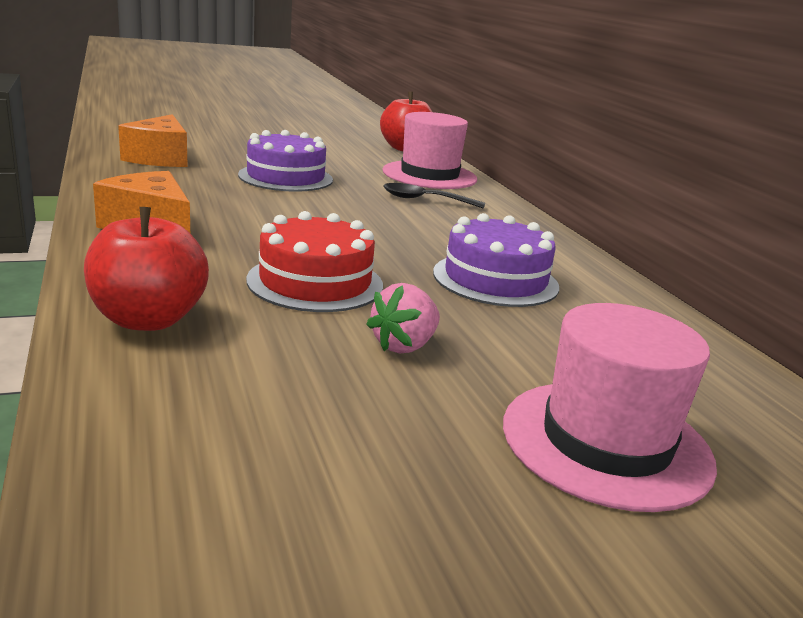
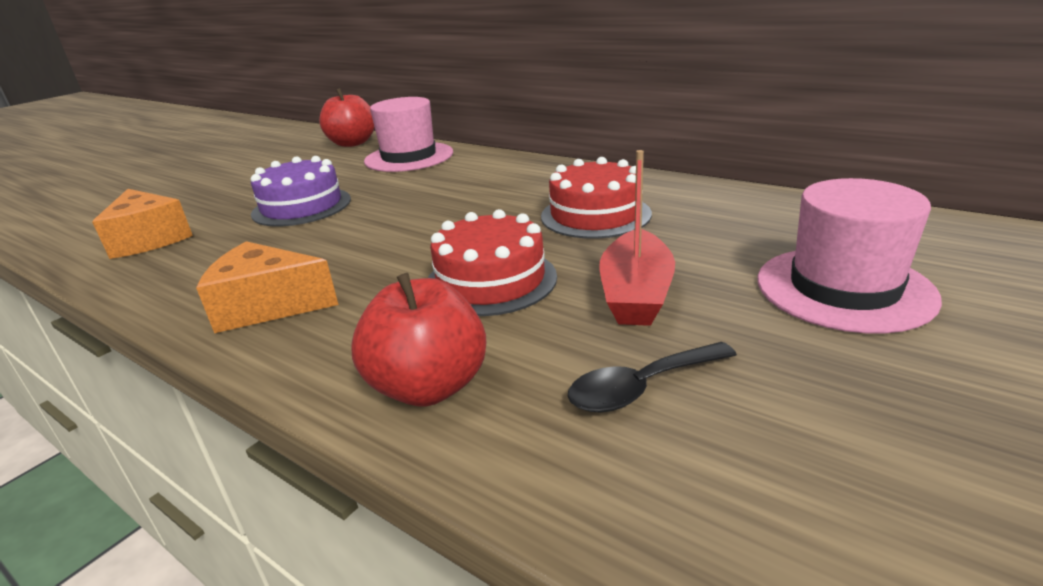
camera: 30 degrees left, 5 degrees up
(404, 345) = (635, 294): pink strawberry -> red boat
(425, 200) = (442, 178): black spoon -> black spoon (641, 387)
(495, 279) = (595, 215): purple cake -> red cake

